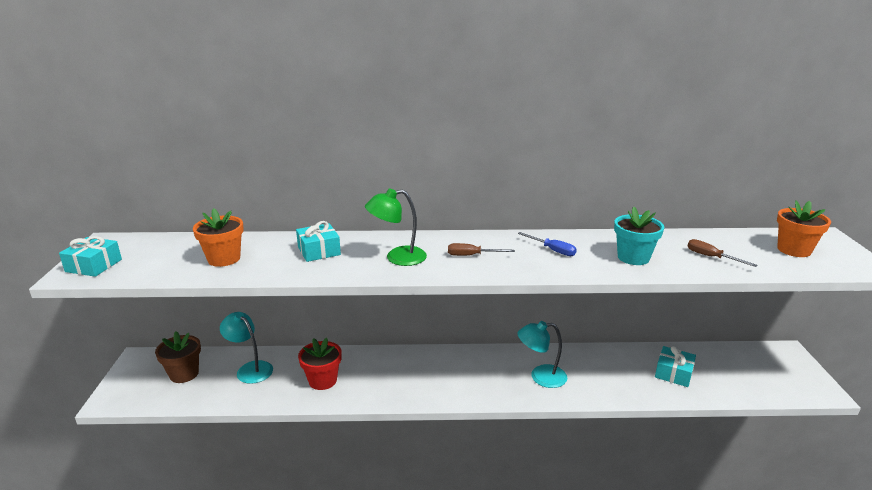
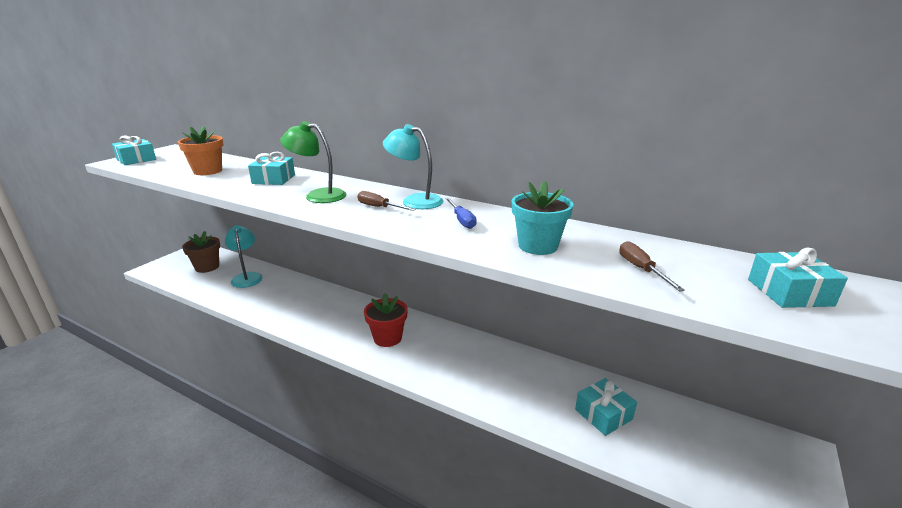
camera: 30 degrees right, 0 degrees up
(322, 380) = (280, 301): red flower pot -> red flower pot (387, 338)
(540, 377) = (453, 362): turquoise lamp -> turquoise lamp (415, 200)
(794, 250) = (789, 292): orange flower pot -> turquoise gift

